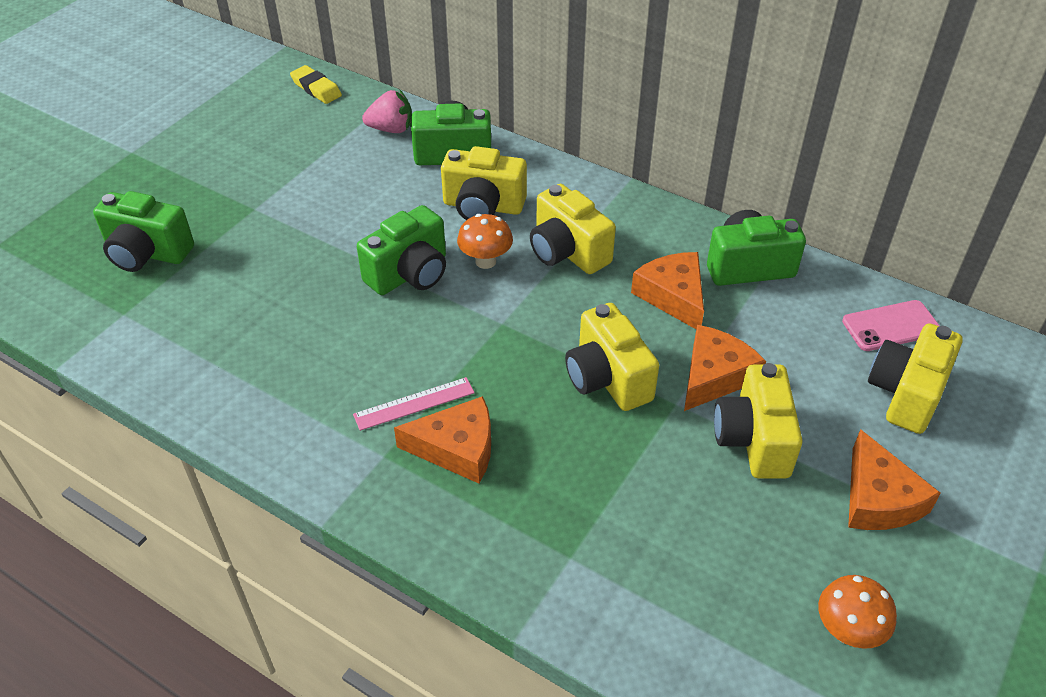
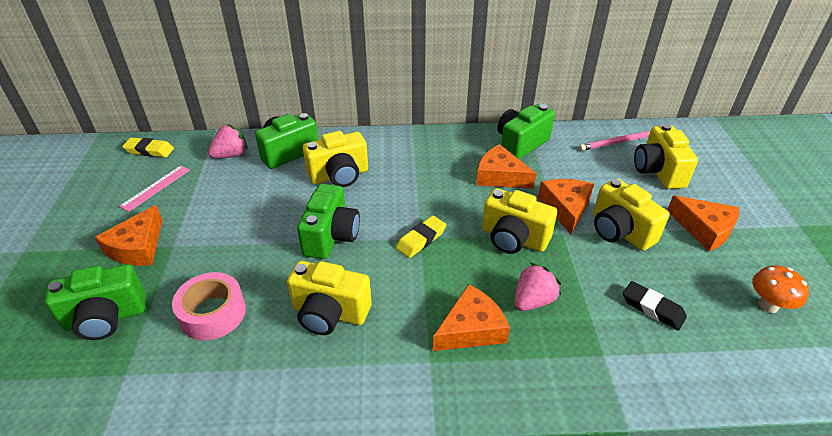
camera: 35 degrees left, 5 degrees down
(224, 194) = (137, 247): none -> orange cheese
(234, 296) = (213, 313): none -> pink tape
(414, 403) = (415, 316): pink ruler -> pink ruler (156, 188)
(485, 261) = (373, 206): orange mushroom -> none
(500, 325) = (421, 239): none -> yellow eraser
(554, 458) = (533, 301): none -> pink strawberry
(567, 252) = (417, 179): yellow camera -> yellow camera (329, 313)
(687, 546) = (652, 308): none -> black eraser
(891, 326) = (616, 143): pink phone -> pink pencil

